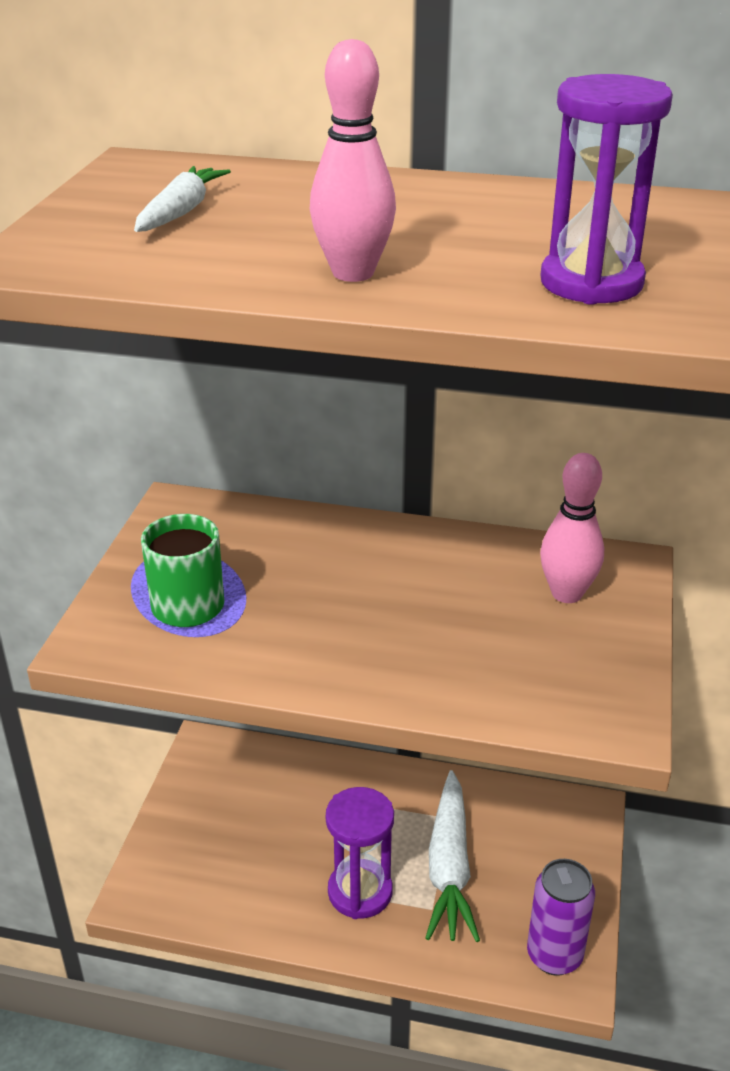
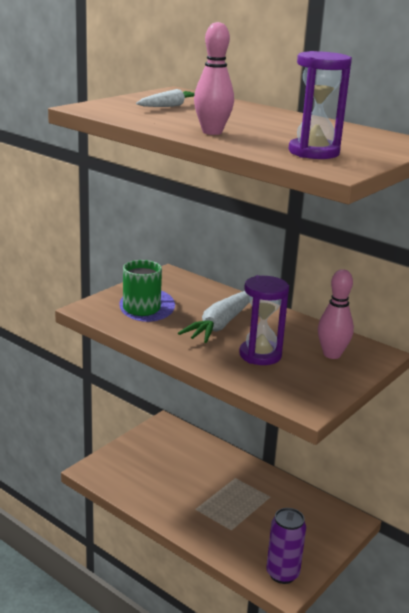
camera: 25 degrees right, 10 degrees down
(360, 892) = (199, 508): purple hourglass -> purple hourglass (260, 355)
(449, 867) = (254, 516): white carrot -> white carrot (221, 324)

